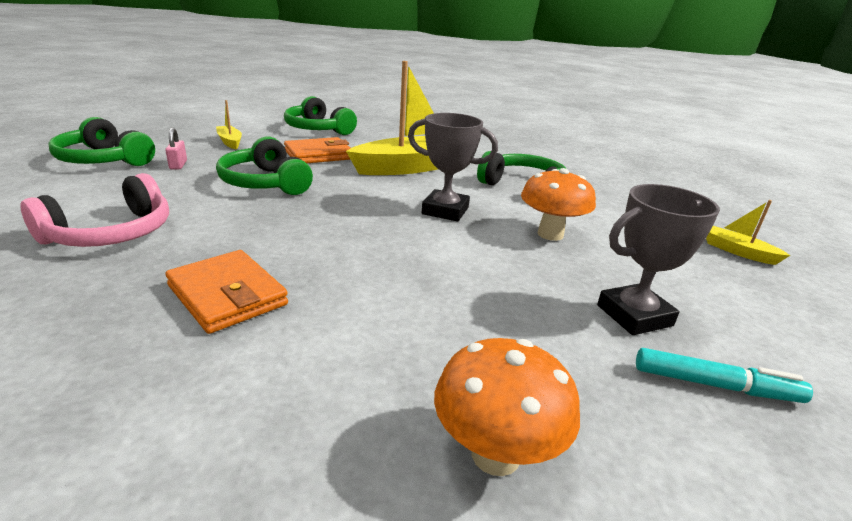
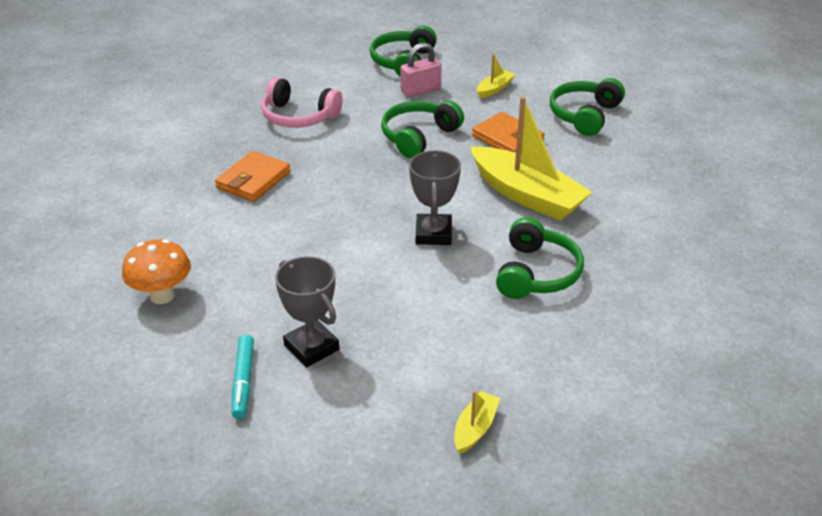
camera: 75 degrees right, 10 degrees up
(178, 165) = (420, 90): pink padlock -> pink padlock, size x1.66
(550, 234) = (426, 298): orange mushroom -> none

